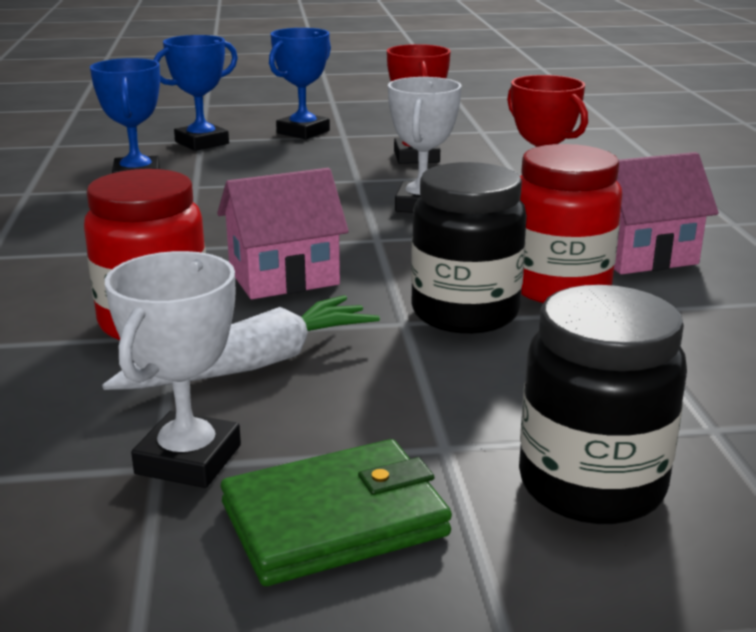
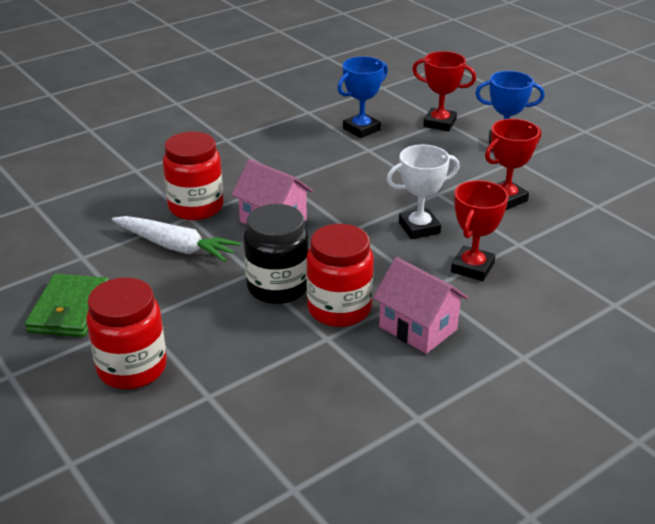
camera: 60 degrees right, 10 degrees up
(188, 459) = (90, 261): white trophy -> none
(202, 143) = (439, 123): blue trophy -> red trophy
(335, 519) = (70, 310): green wallet -> green wallet turned 60 degrees clockwise
(591, 485) = (132, 368): black jar -> red jar

